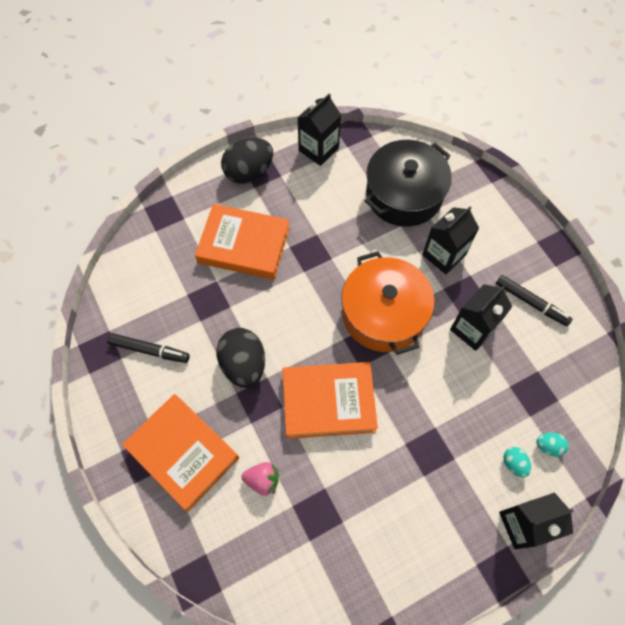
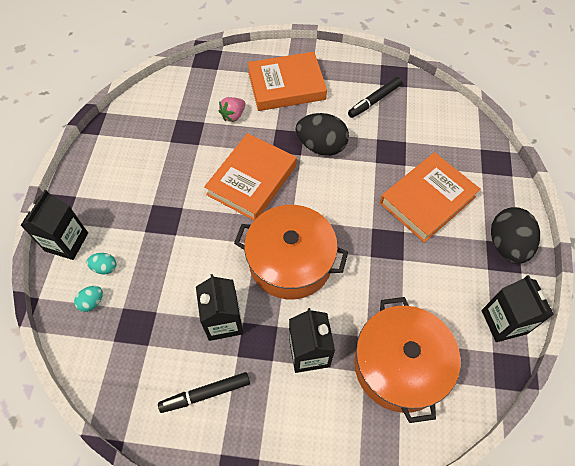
camera: 125 degrees right, 5 degrees down
(404, 195) = (399, 365): black pot -> orange pot

